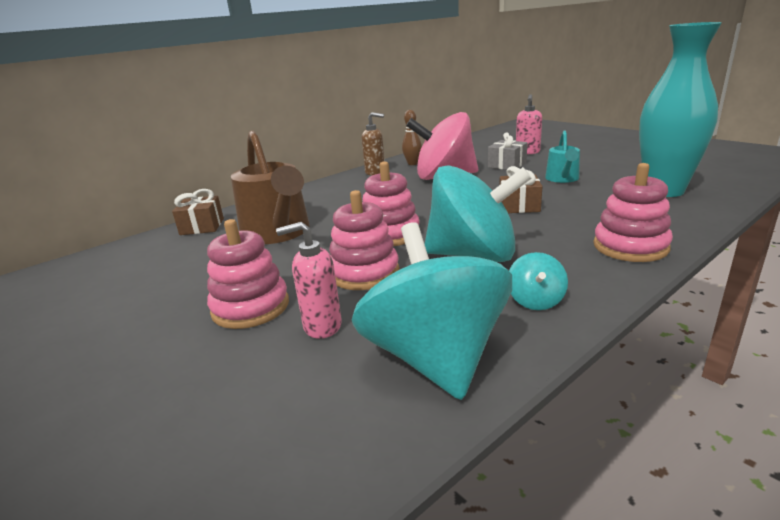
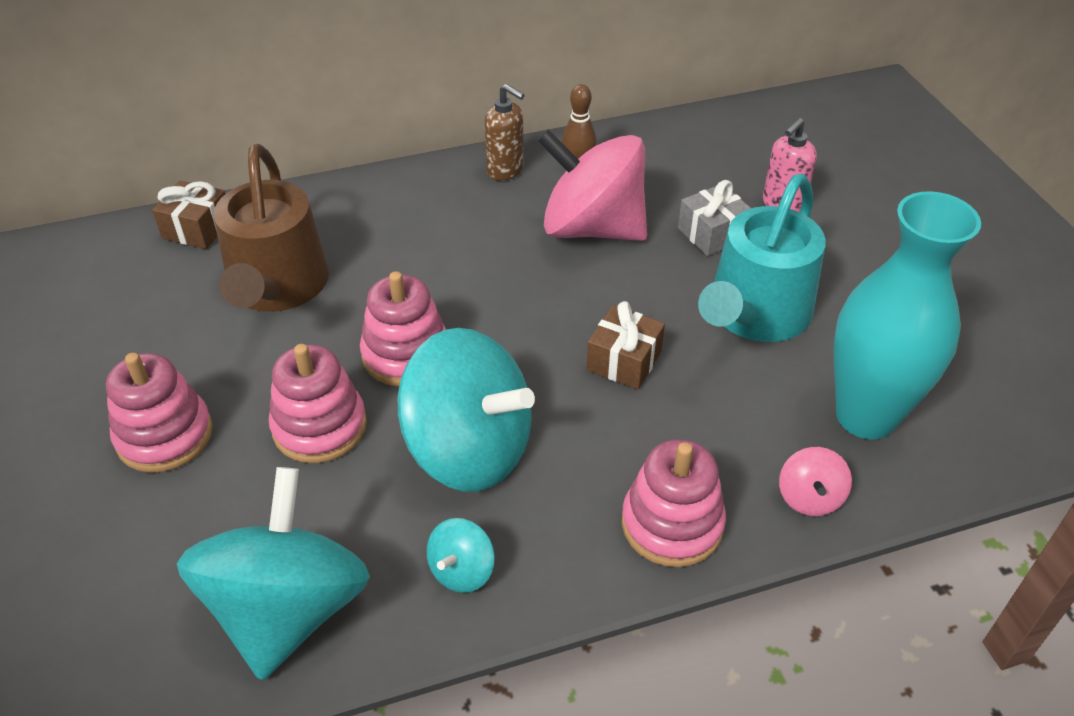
camera: 20 degrees right, 20 degrees up
(322, 326) = (215, 504): pink soap dispenser -> none
(562, 179) = (755, 314): turquoise watering can -> turquoise watering can, size x1.86
(683, 219) = (809, 497): none -> pink spinning top

